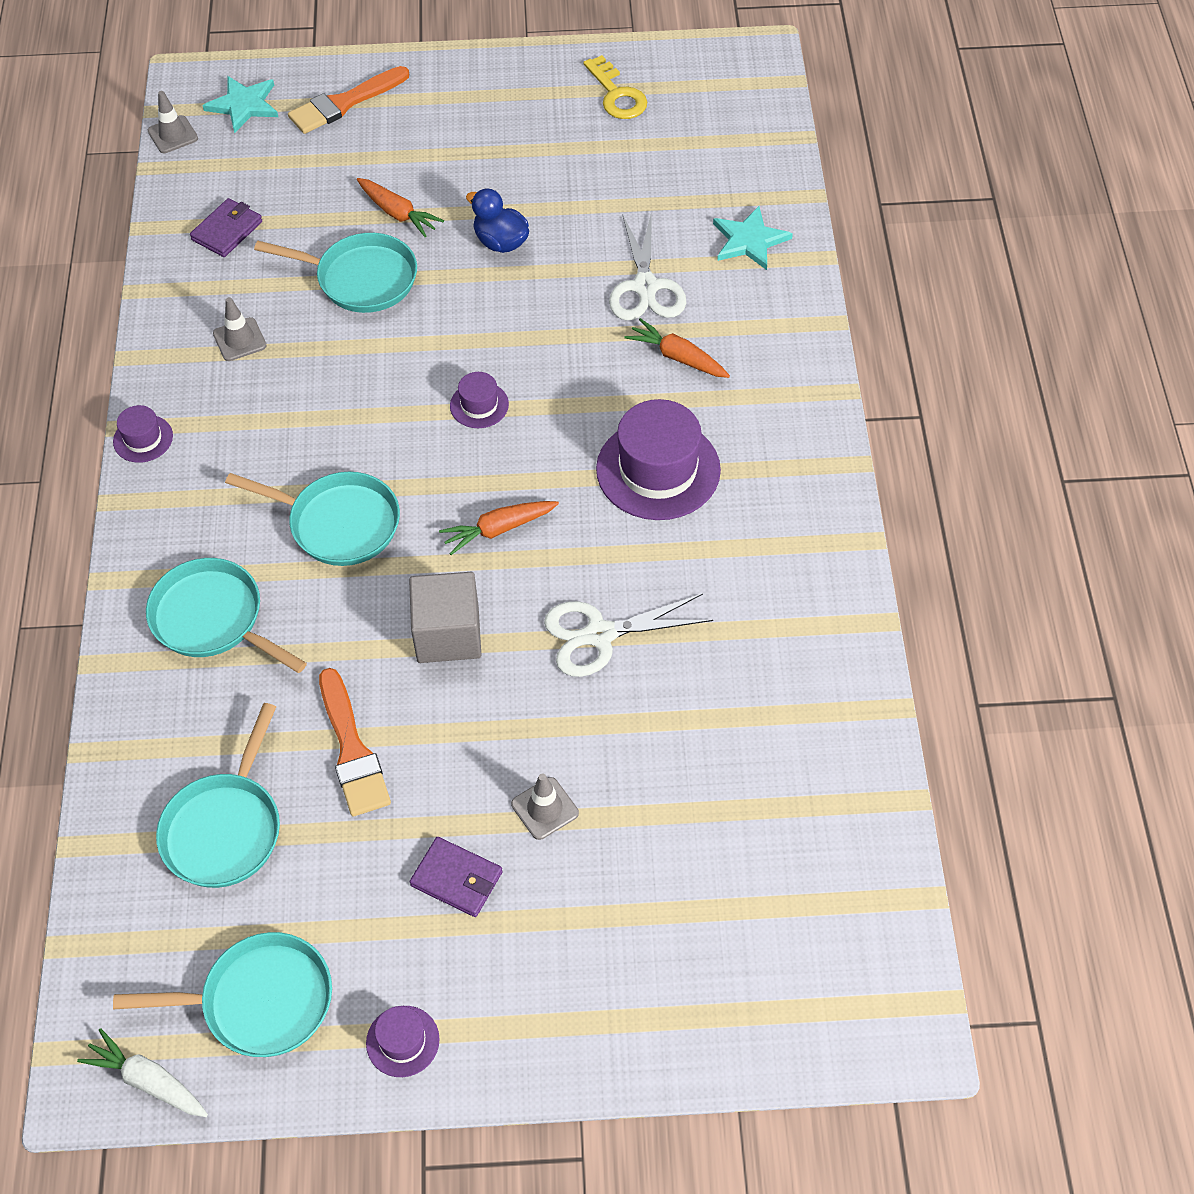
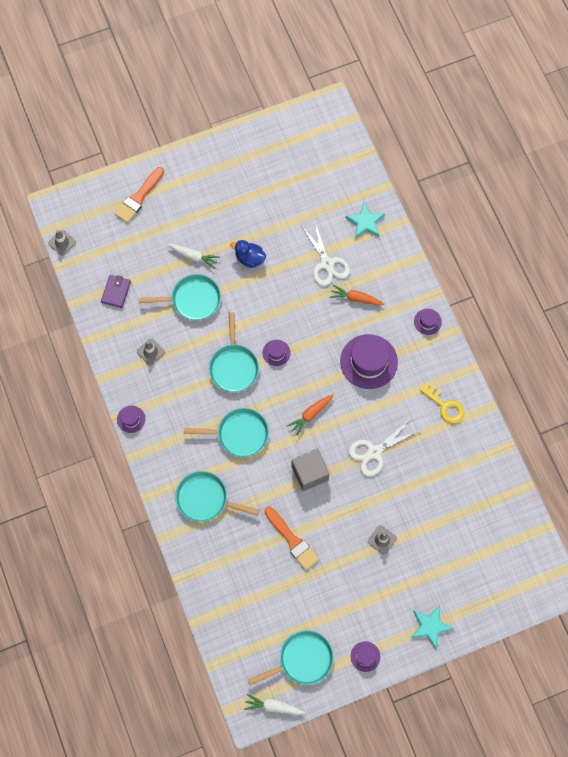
camera: 20 degrees left, 15 degrees up
(225, 828) = (255, 592): turquoise pan -> turquoise pan (234, 366)
(244, 105) = (89, 213): turquoise star -> turquoise star (430, 626)
(398, 213) = (194, 257): orange carrot -> white carrot
(456, 879) = (358, 582): purple wallet -> none
(617, 95) = (271, 152): yellow key -> yellow key (445, 406)
(808, 433) = (427, 321): none -> purple hat

